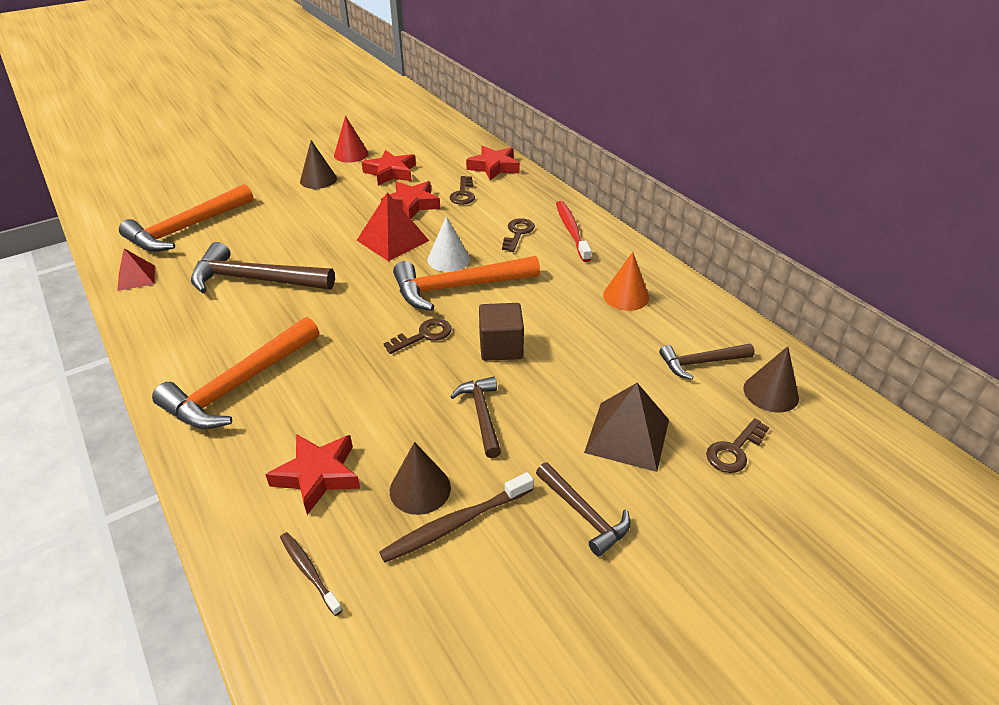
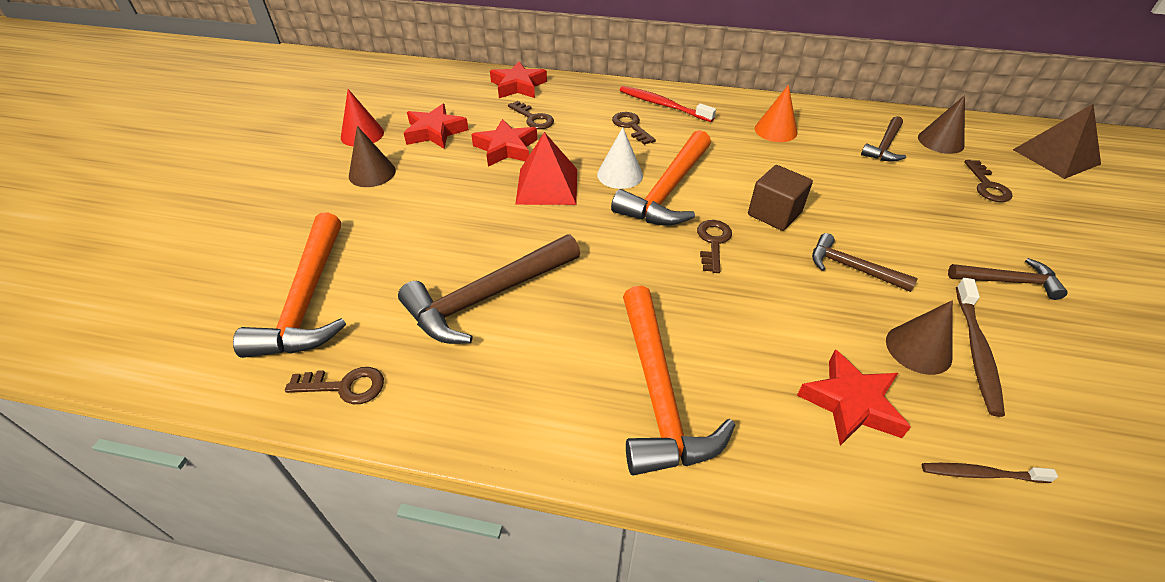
camera: 45 degrees left, 5 degrees up
(136, 278) = (345, 386): red pyramid -> brown key
(627, 436) = (937, 217): brown pyramid -> brown pyramid (1056, 156)

